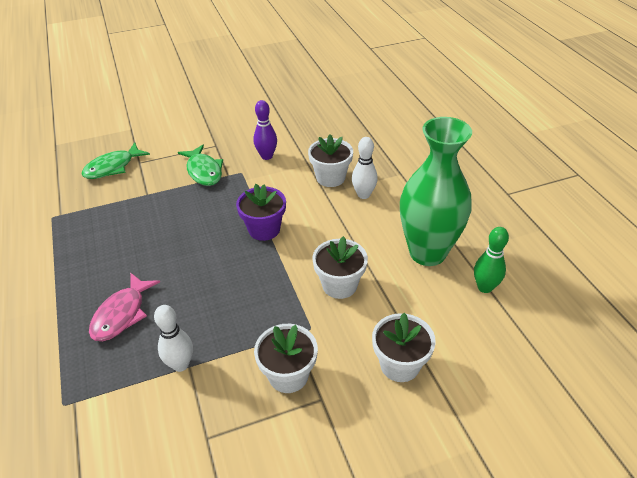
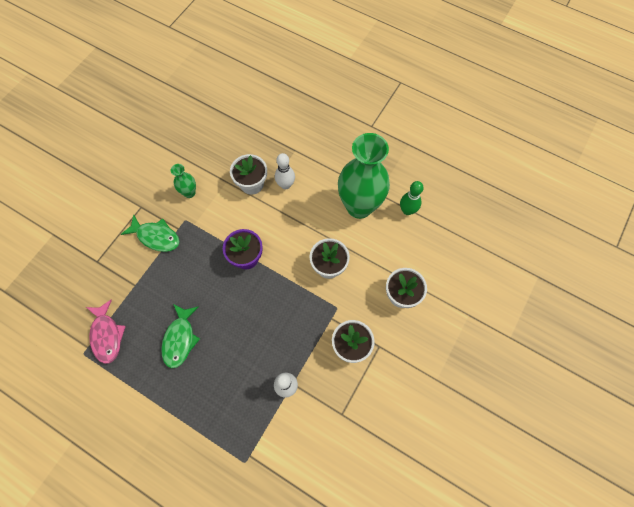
camera: 40 degrees left, 25 degrees up
(113, 167) = (80, 280): green fish -> green fish (180, 339)
(122, 314) = (217, 384): pink fish -> pink fish (107, 335)
(266, 156) = (189, 193): purple bowling pin -> green vase

